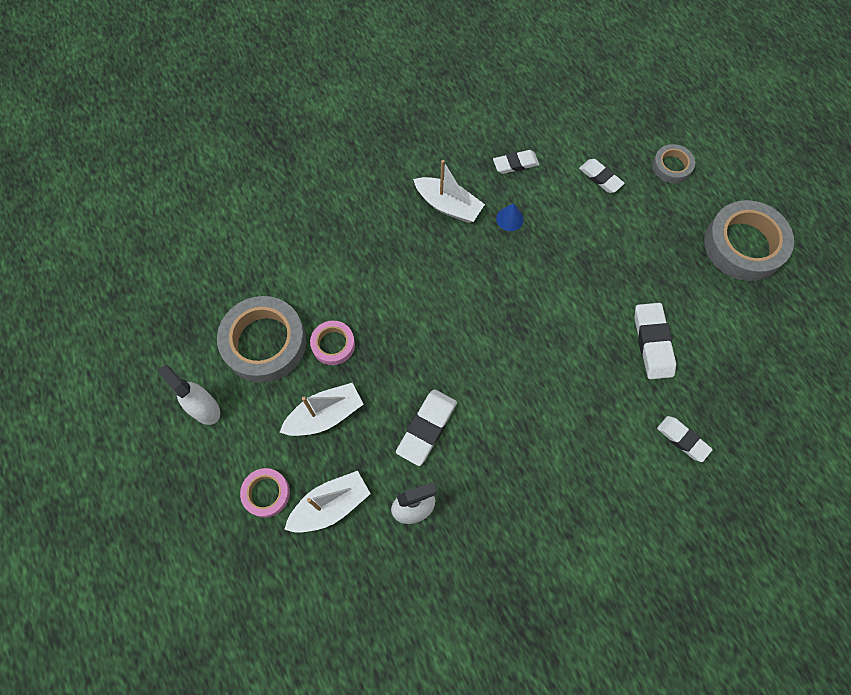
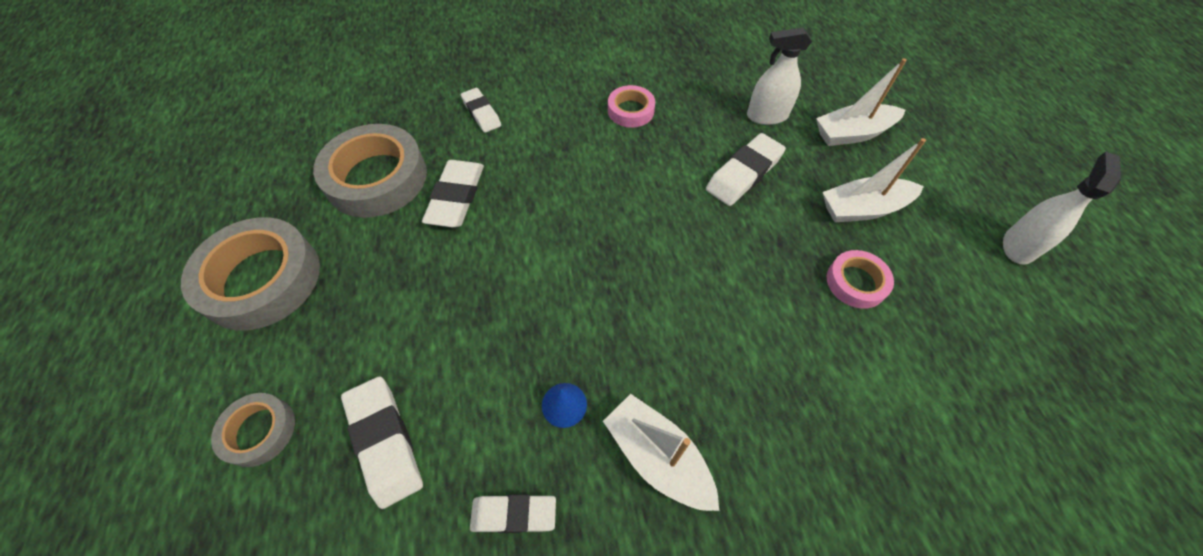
camera: 165 degrees left, 10 degrees down
(204, 408) = (1018, 246): white spray bottle -> white spray bottle turned 120 degrees counterclockwise
(264, 342) = (954, 306): grey tape -> grey tape (377, 178)
(266, 493) = (923, 155): pink tape -> pink tape (630, 111)
(600, 178) = (385, 442): white eraser -> white eraser, size x1.51

